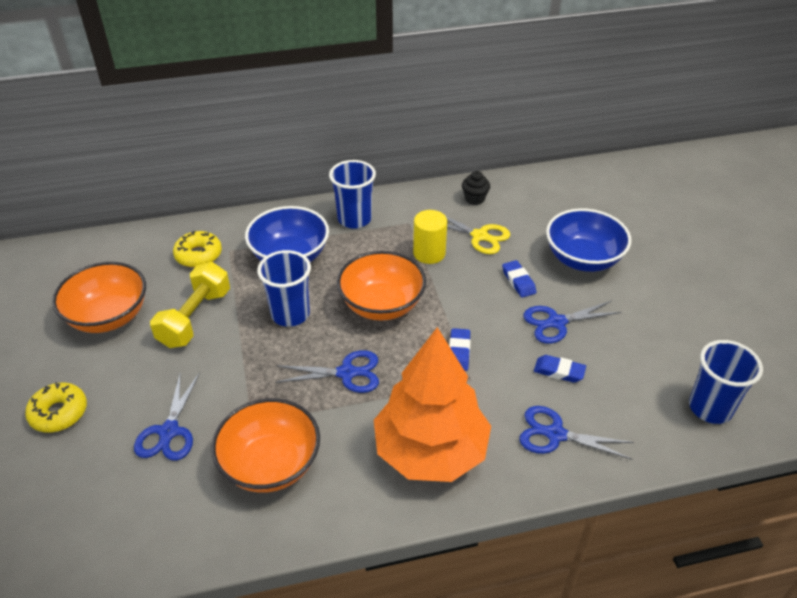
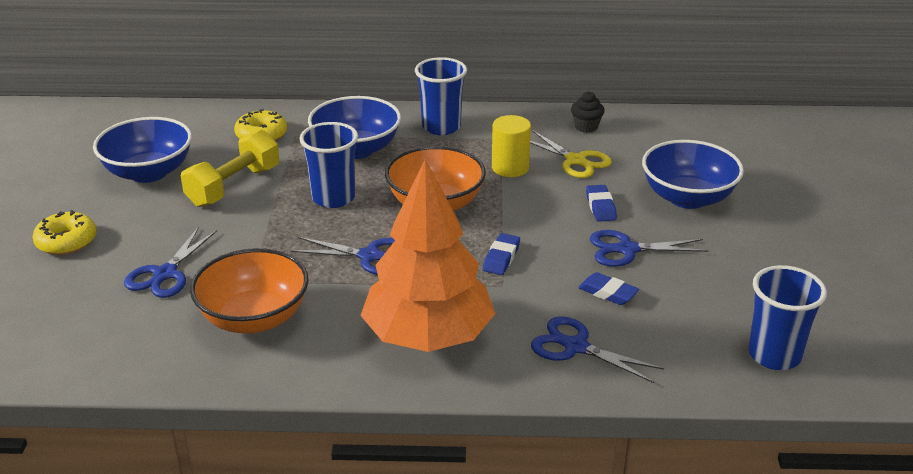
camera: 15 degrees right, 10 degrees down
(108, 317) = (148, 172): orange bowl -> blue bowl

